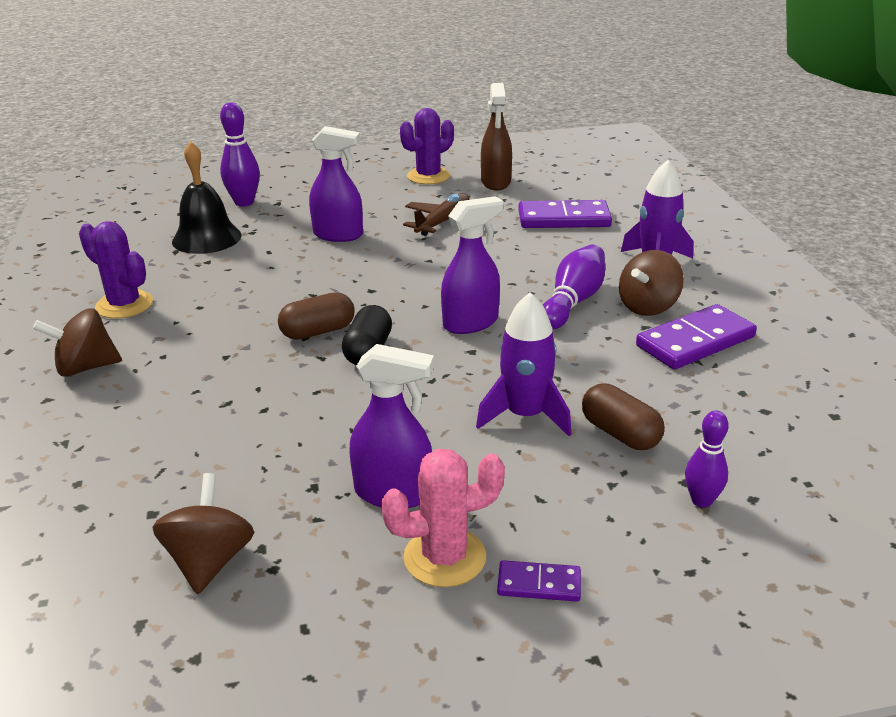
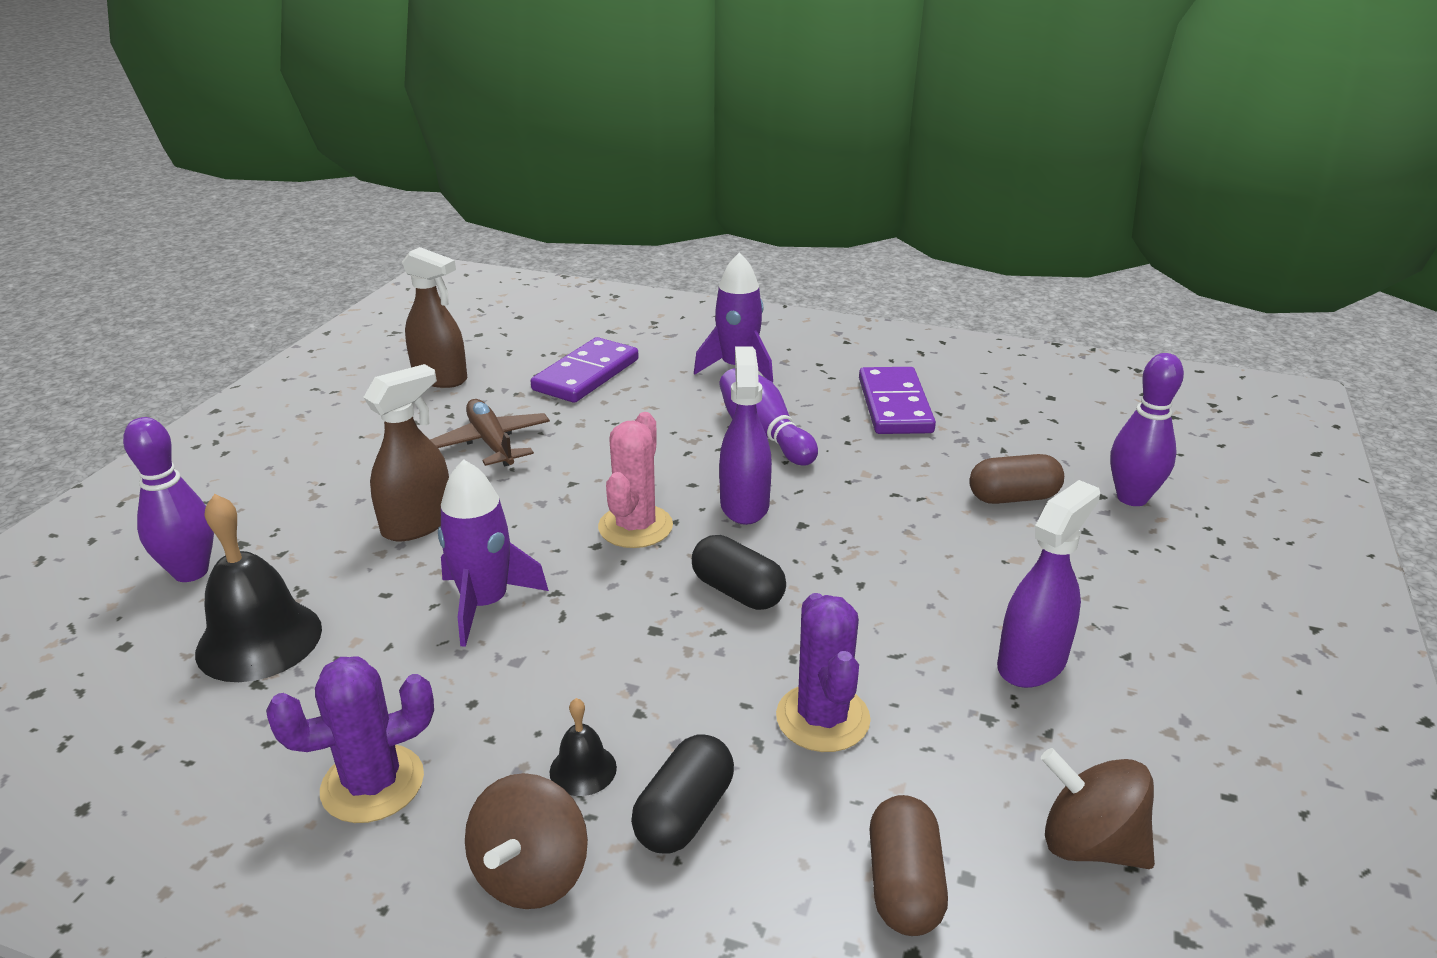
camera: 60 degrees left, 0 degrees up
(151, 397) = (684, 814): none -> black capsule
(168, 355) = (583, 769): none -> black bell
(318, 332) = (655, 615): brown capsule -> brown capsule (904, 885)
(338, 235) = (418, 524): purple spray bottle -> brown spray bottle
(428, 176) = (353, 411): purple cactus -> purple cactus (822, 718)
(444, 557) = (1152, 663): pink cactus -> pink cactus (635, 527)
(525, 415) = (948, 535): purple rocket -> purple rocket (485, 603)
(539, 584) = (1211, 622): purple domino -> none
(648, 307) = (813, 402): brown spinning top -> none
(701, 500) = (1132, 498): purple bowling pin -> purple bowling pin, size x1.57

